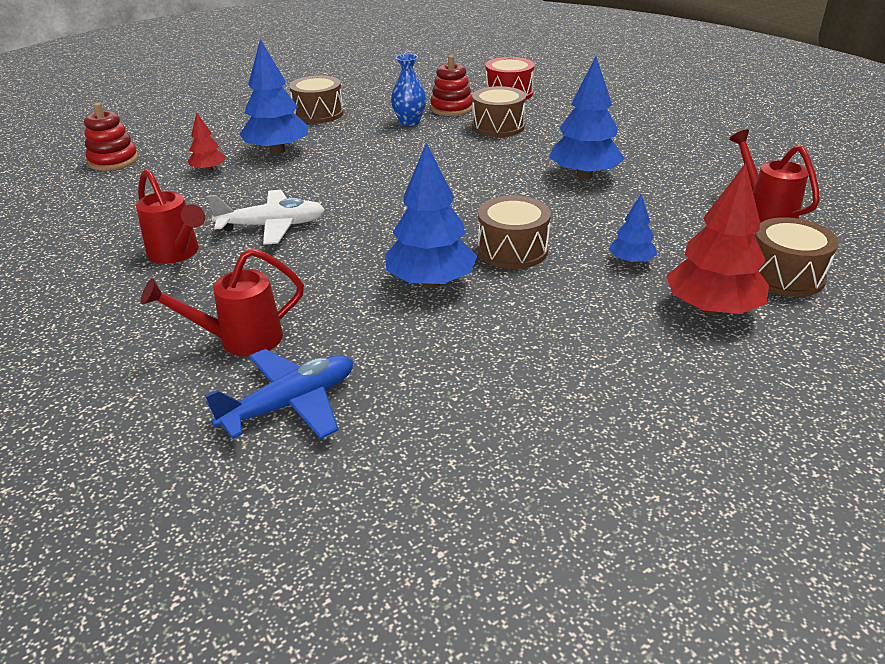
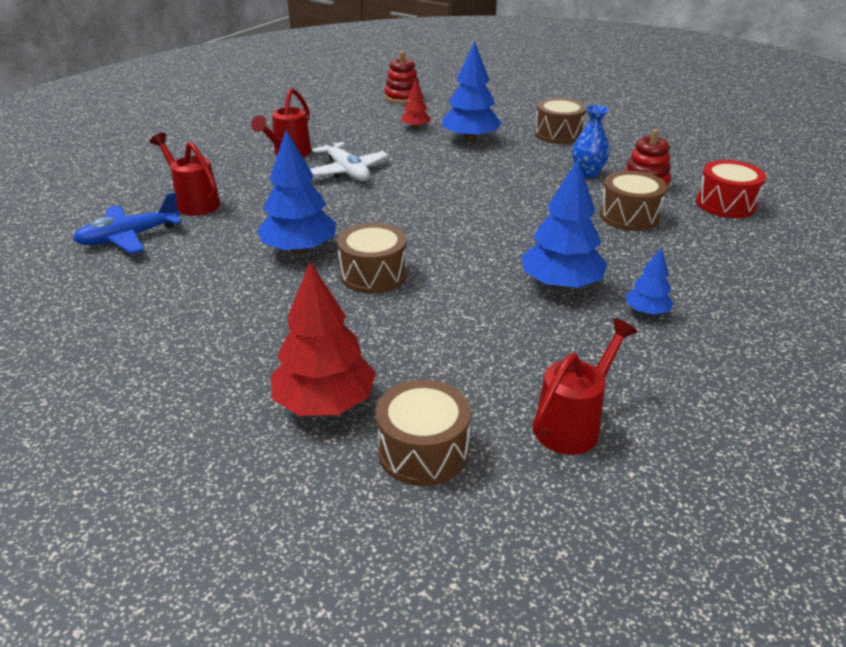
camera: 65 degrees right, 0 degrees up
(290, 404) = (129, 237): blue plane -> blue plane turned 120 degrees clockwise
(631, 261) = (392, 341): blue tree -> blue tree (646, 311)

